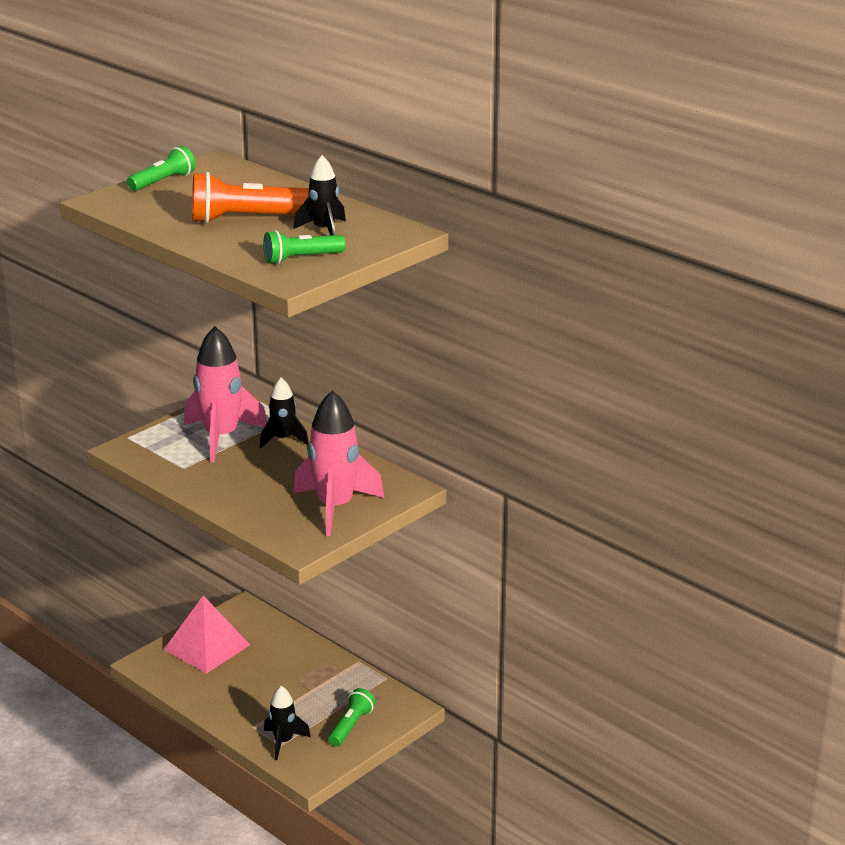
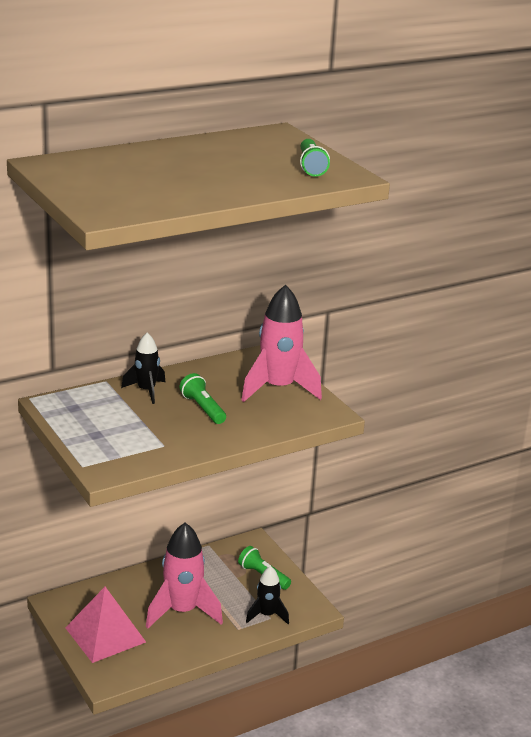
camera: 75 degrees left, 0 degrees up
(163, 182) = (77, 187): green flashlight -> green flashlight (203, 408)
(221, 437) = (121, 418): pink rocket -> pink rocket (182, 611)
(247, 219) = (206, 171): orange flashlight -> none
(324, 230) = (254, 152): black rocket -> none

